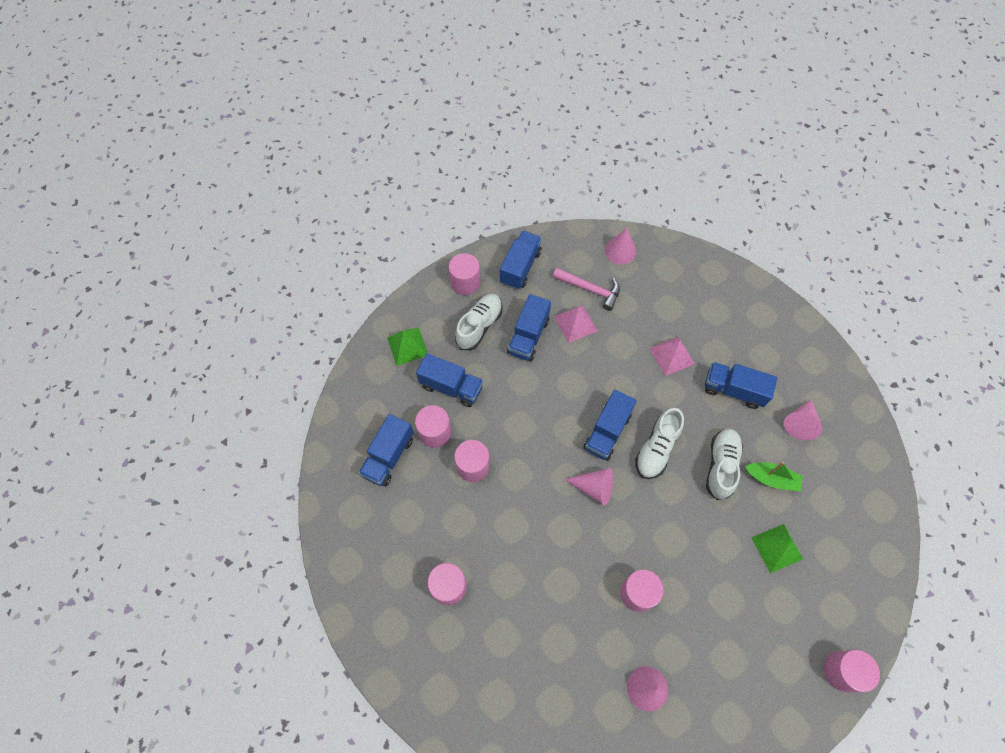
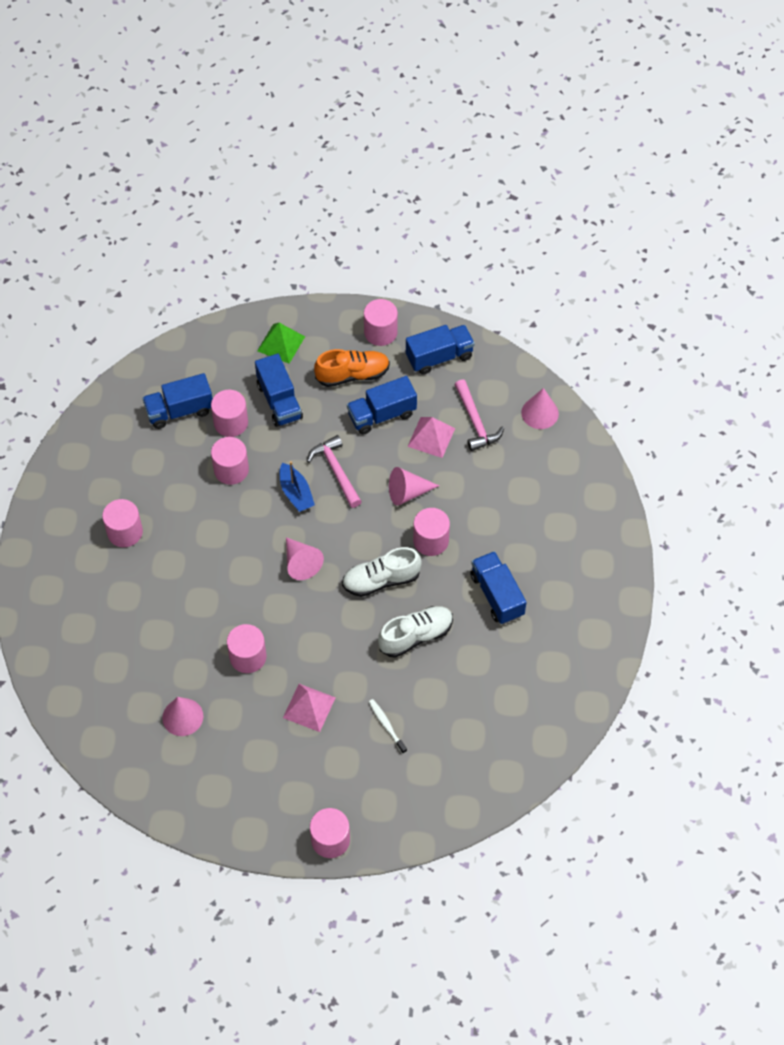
camera: 45 degrees right, 5 degrees down
(479, 326) = (352, 375): white shoe -> orange shoe
(535, 441) = (296, 493): none -> blue boat
(543, 401) = (336, 471): none -> pink hammer
(607, 432) = (358, 535): blue truck -> none
(654, 392) = (431, 540): none -> pink cylinder
(671, 355) = (479, 527): pink pyramid -> pink pyramid (309, 707)
(771, 479) = (444, 680): green boat -> none
(777, 548) = (386, 725): green pyramid -> white toothbrush
(800, 423) = (519, 665): pink cone -> pink cone (407, 492)

